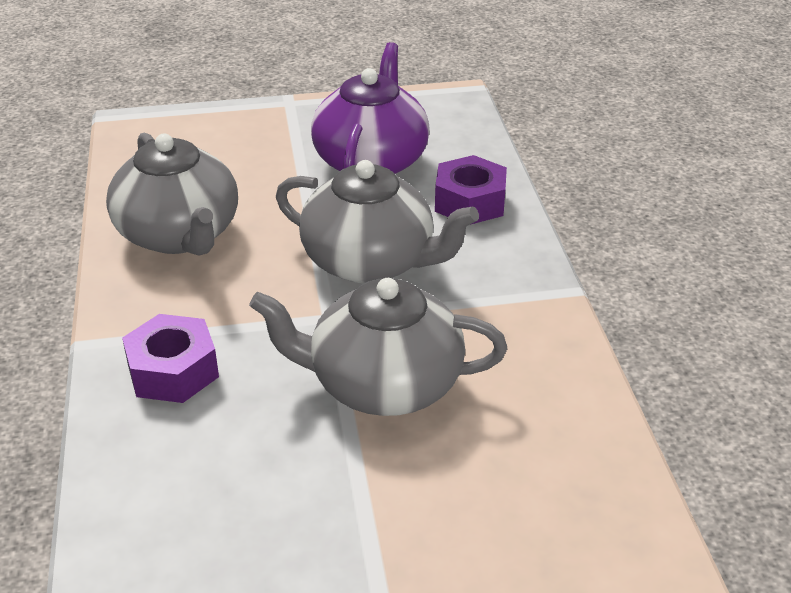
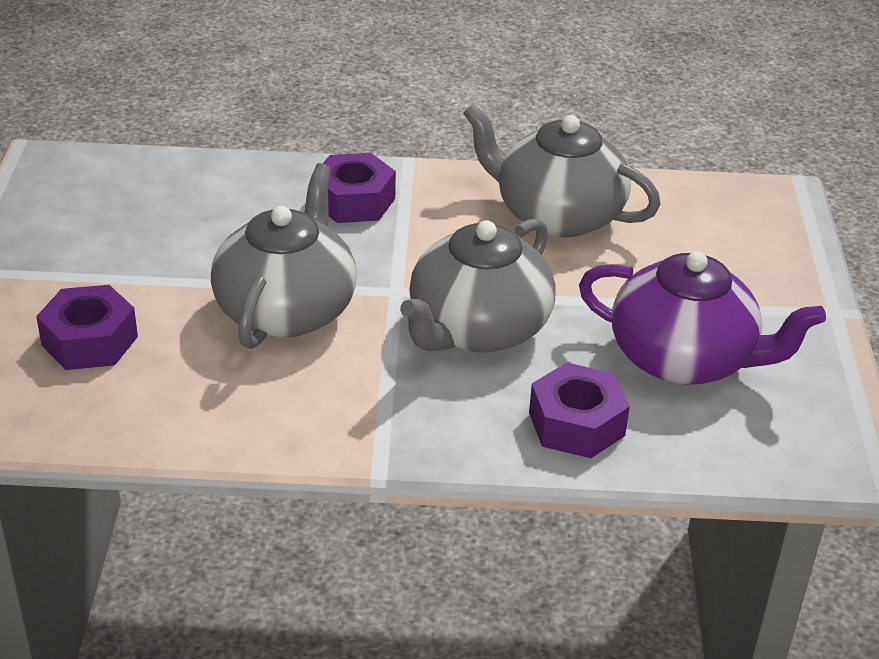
camera: 100 degrees right, 0 degrees up
(179, 235) = (557, 215): grey teapot -> grey teapot turned 45 degrees clockwise
(492, 528) = (89, 341): none -> purple nut

